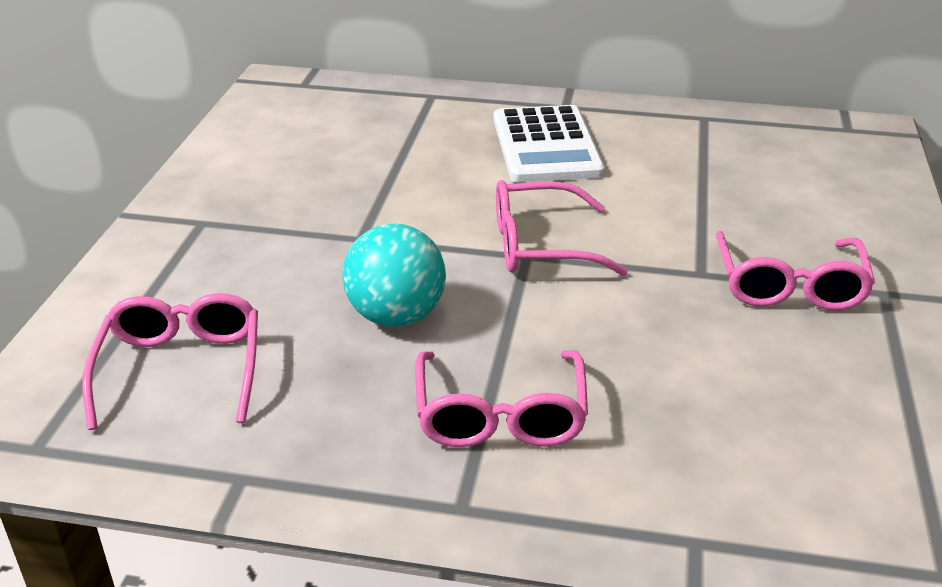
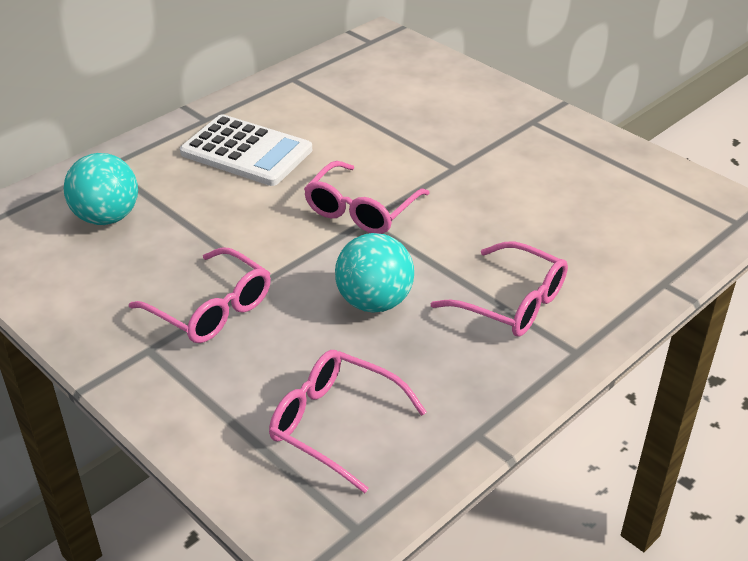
camera: 55 degrees left, 5 degrees up
(360, 126) = (107, 217): none -> turquoise ball
(789, 286) = (496, 146): pink glasses -> pink glasses (211, 309)

